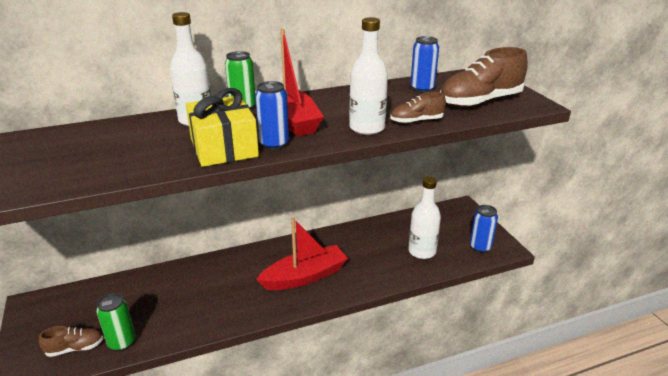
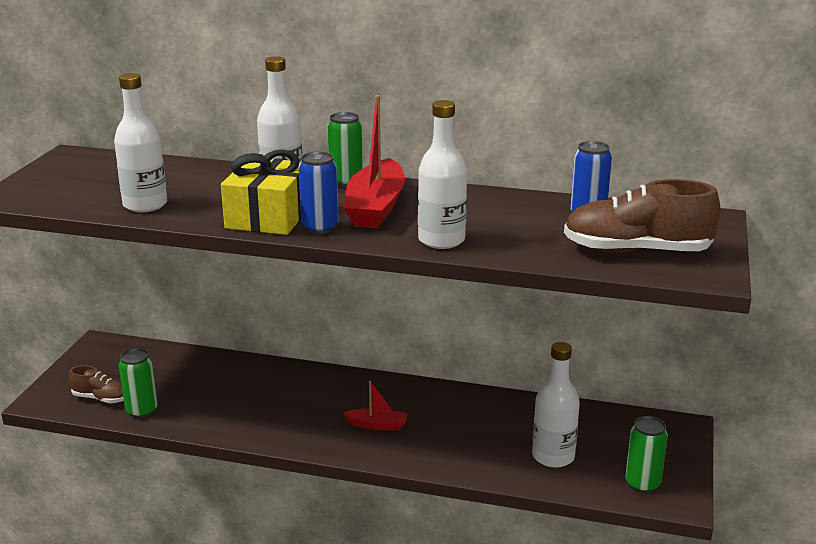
camera: 35 degrees right, 5 degrees down
(103, 169) = (145, 205): none -> white bottle
(305, 276) = (377, 425): red boat -> red boat, size x0.51
(416, 121) = (512, 249): brown shoe -> none
(480, 247) = (642, 484): blue can -> green can

